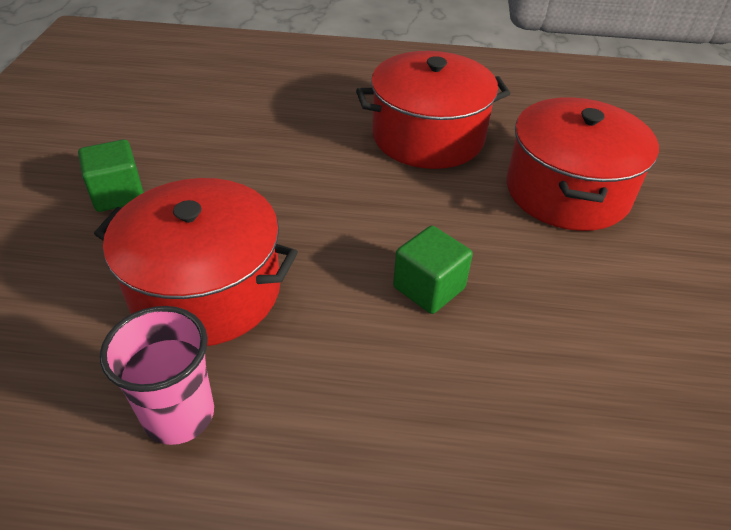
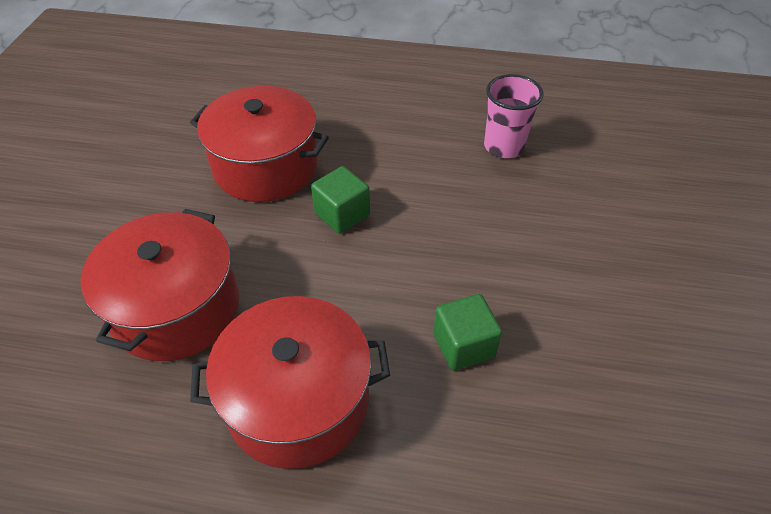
camera: 175 degrees left, 5 degrees up
(118, 194) = (631, 314): green cube -> green cube (463, 345)
(206, 290) = (512, 217): red pot -> red pot (266, 166)

